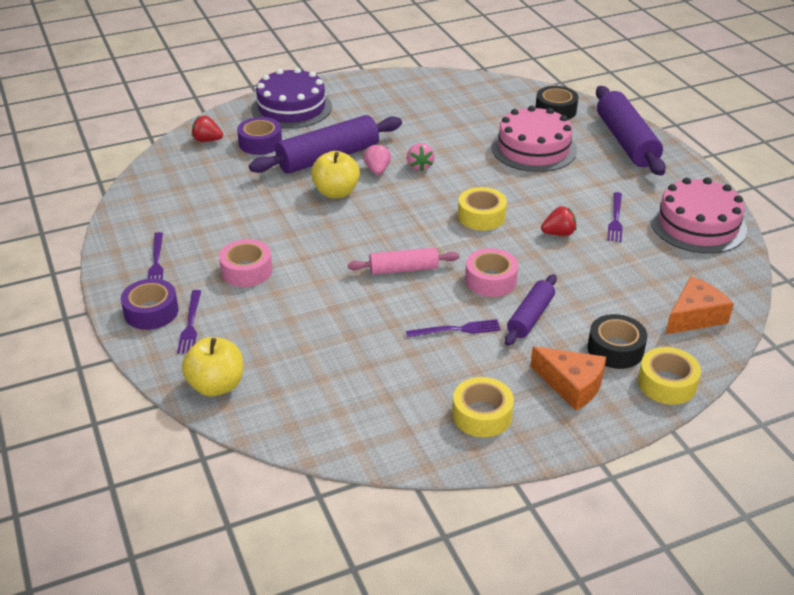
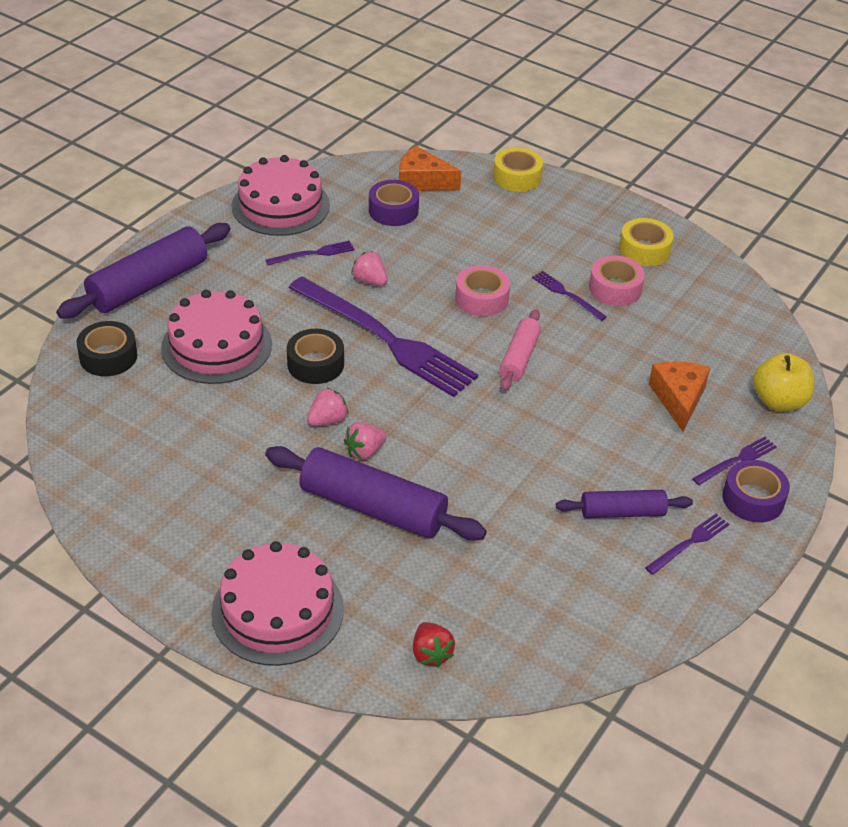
camera: 125 degrees left, 5 degrees up
(246, 270) = (630, 464): pink tape -> pink tape (615, 288)
(260, 143) = (392, 592): purple tape -> purple tape (393, 210)
(291, 108) = (277, 610): purple cake -> pink cake
(336, 192) = (438, 465): yellow apple -> none
(403, 269) = (519, 357): pink rolling pin -> pink rolling pin turned 60 degrees clockwise
(481, 216) = (385, 339): yellow tape -> purple fork
(530, 317) = (508, 261): purple rolling pin -> purple rolling pin (622, 512)
(558, 233) = (370, 281): red strawberry -> pink strawberry
(571, 385) = (566, 218): orange cheese -> orange cheese (678, 399)
(615, 349) = (503, 209): black tape -> black tape (315, 364)

